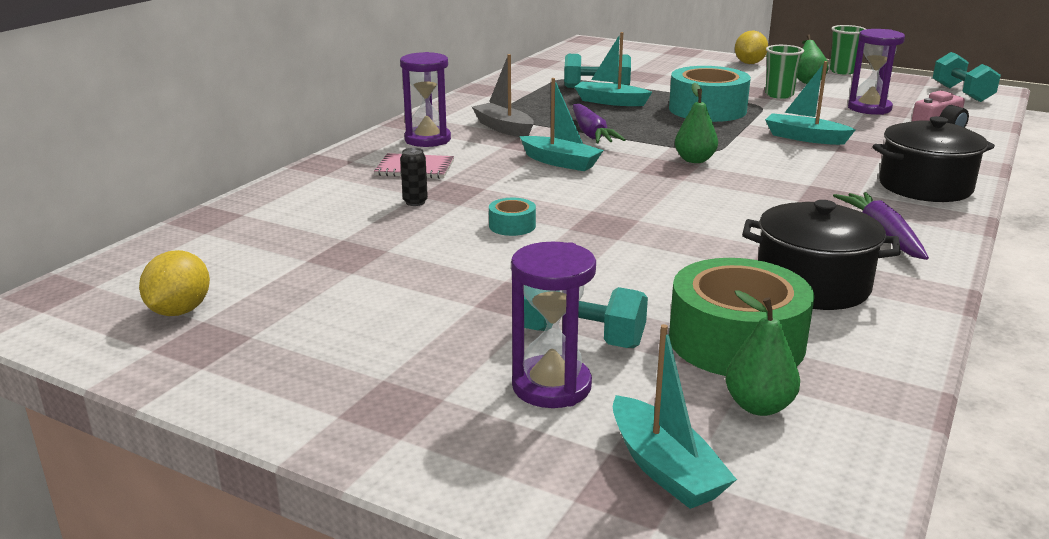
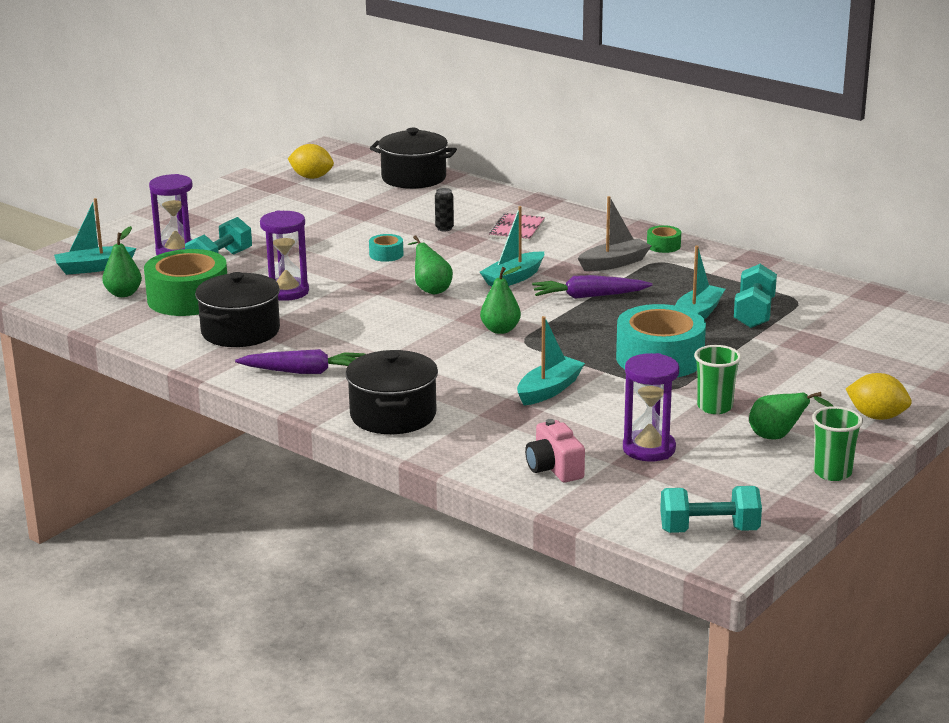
camera: 100 degrees right, 0 degrees up
(212, 234) = (413, 178): none -> black pot
(427, 139) = (589, 235): purple hourglass -> purple hourglass (287, 292)
(453, 114) = (663, 246): none -> green tape
(610, 195) = (430, 289): none -> green pear

